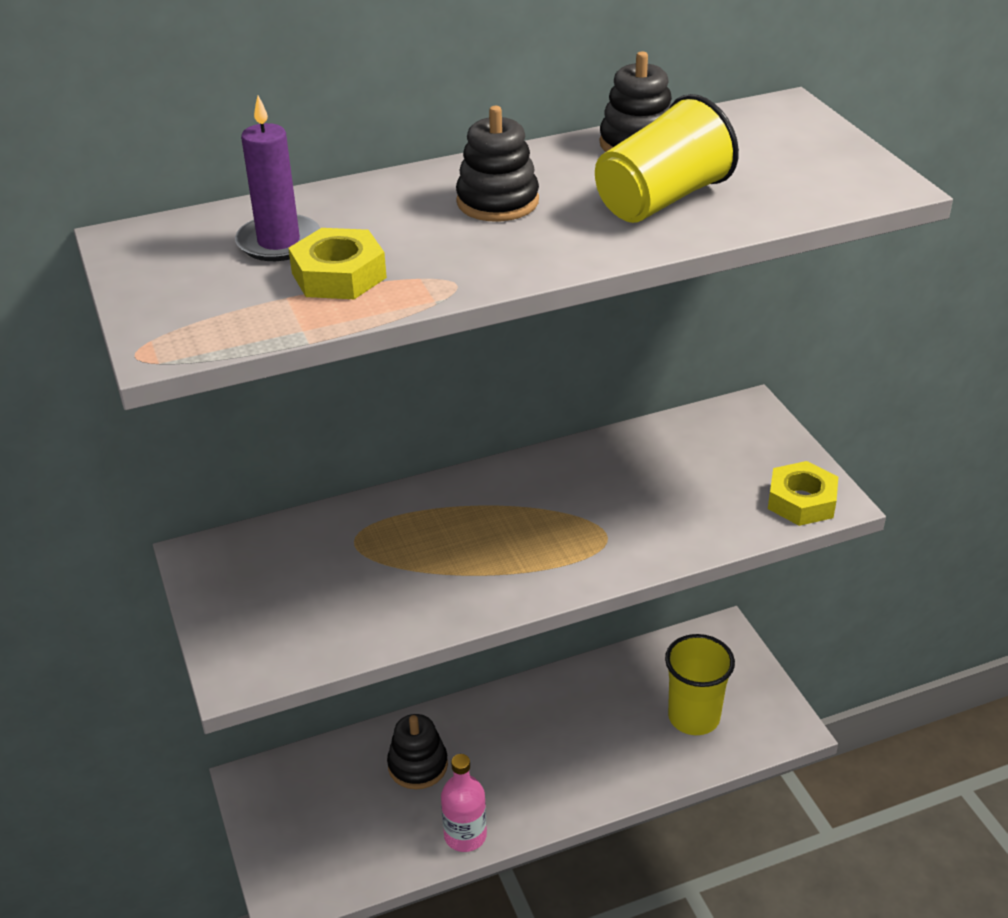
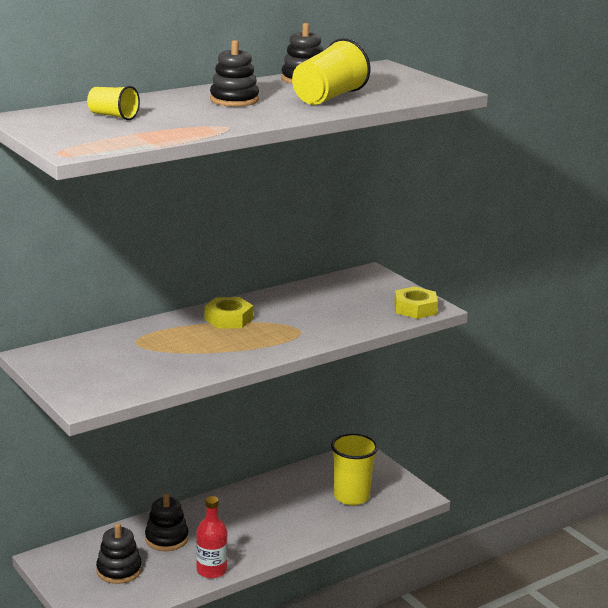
camera: 15 degrees left, 15 degrees down
(279, 242) = (113, 116): purple candle -> yellow cup
(339, 275) = (157, 126): yellow nut -> yellow nut (228, 319)
(340, 817) = (119, 570): none -> black stacking toy
(465, 835) = (211, 570): pink bottle -> red bottle

